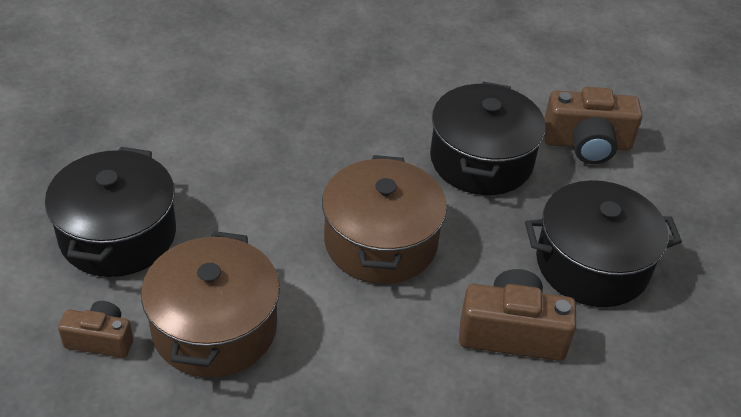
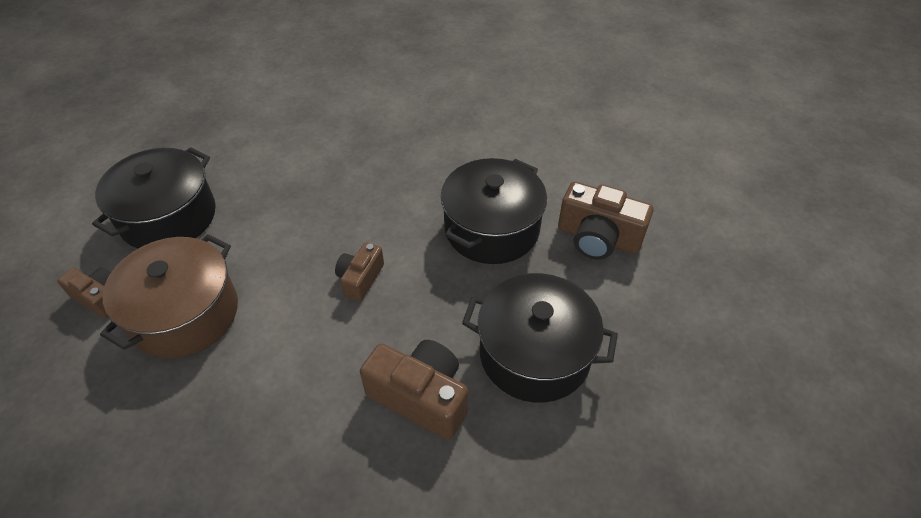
camera: 25 degrees right, 5 degrees up
(380, 242) = (360, 279): brown pot -> brown camera

